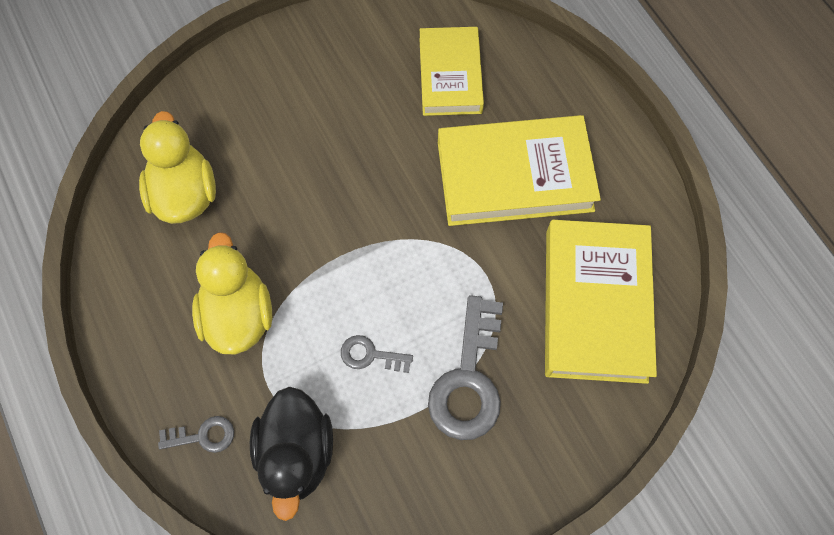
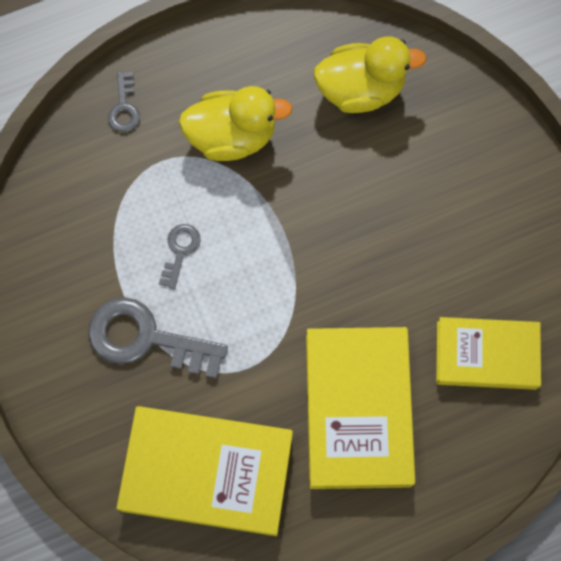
camera: 95 degrees right, 5 degrees up
(296, 454) = (98, 183): black duck -> none

